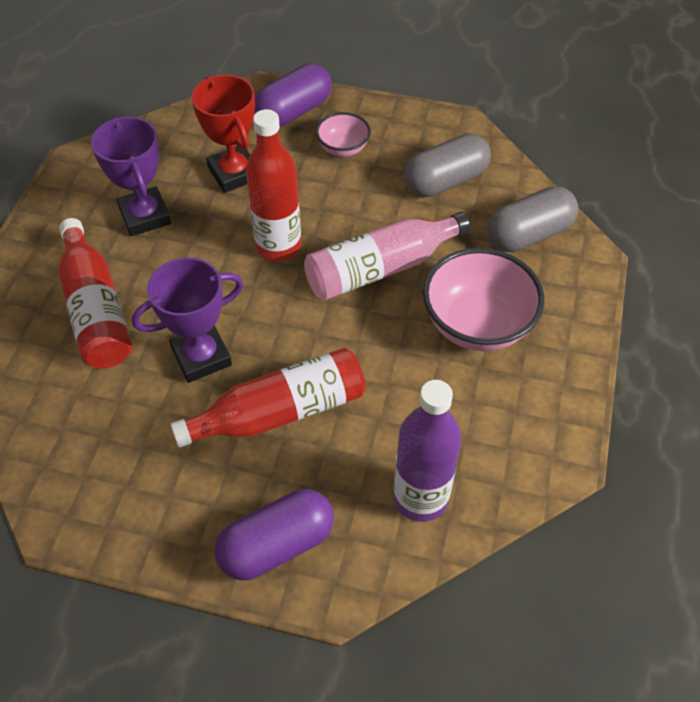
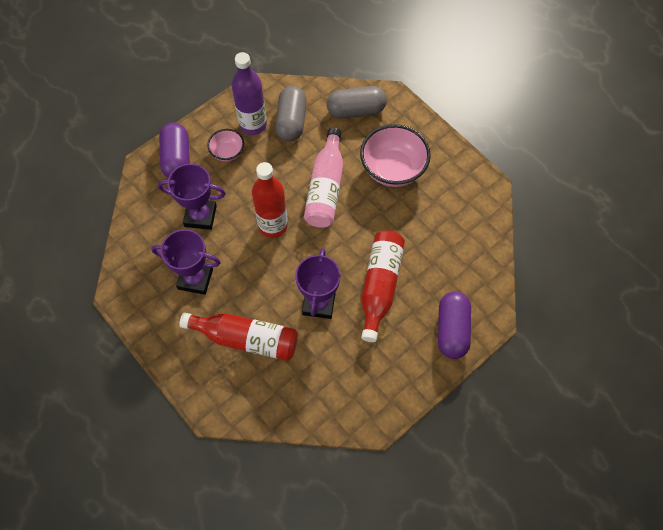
camera: 55 degrees left, 10 degrees up
(234, 173) = (200, 216): red trophy -> purple trophy
(420, 498) = (469, 255): purple bottle -> purple bottle (253, 125)
(528, 234) = (356, 110): grey capsule -> grey capsule turned 75 degrees clockwise

